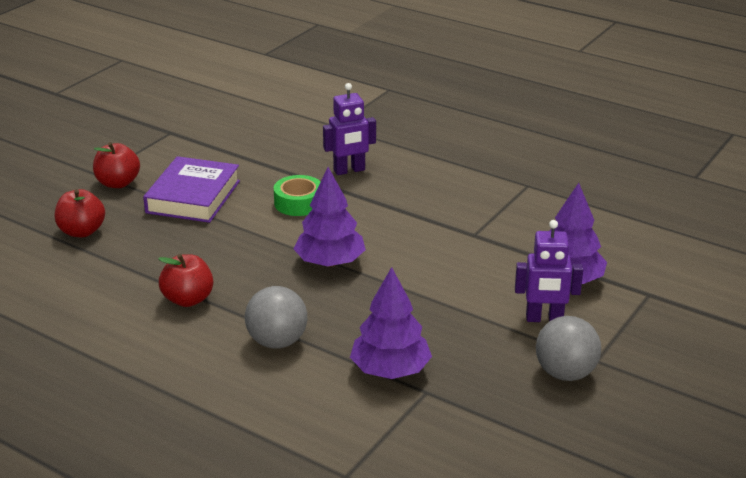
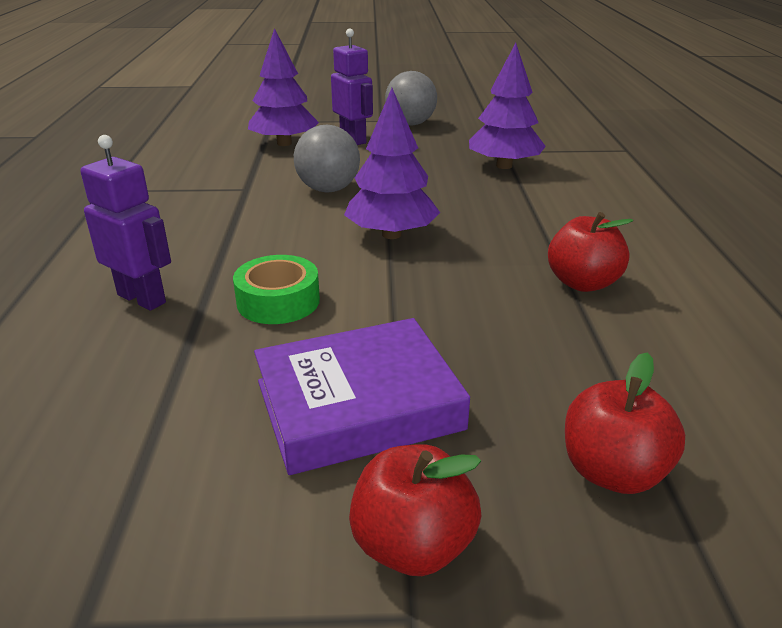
camera: 125 degrees left, 0 degrees up
(277, 342) = (553, 214): grey ball -> grey ball (328, 189)

